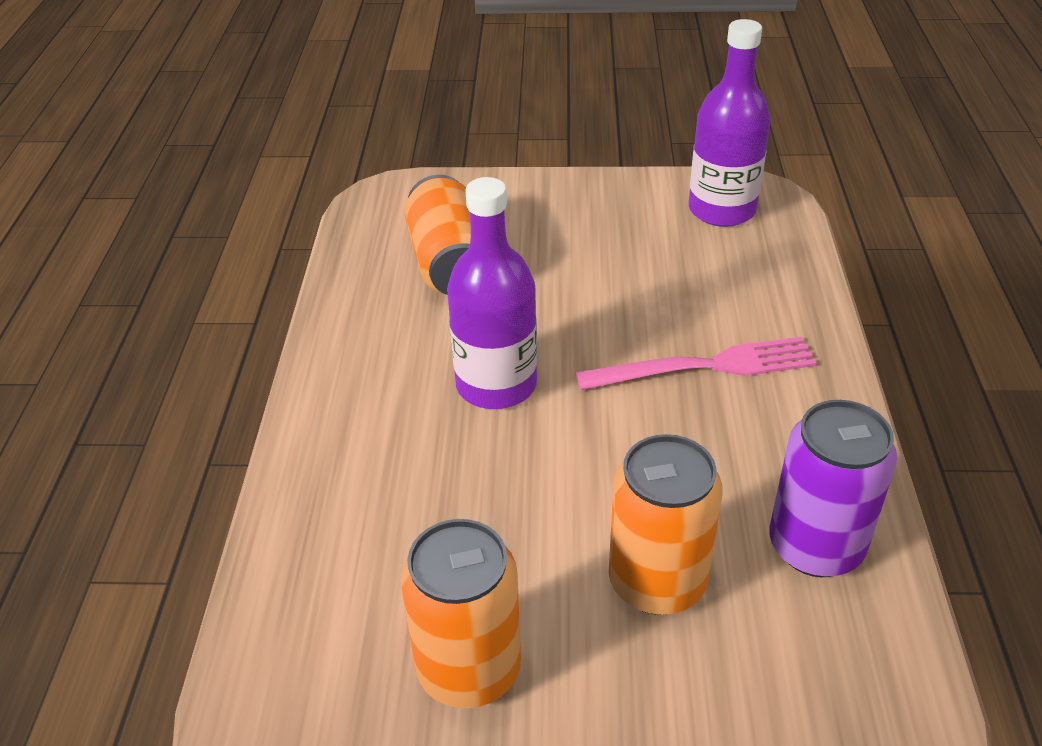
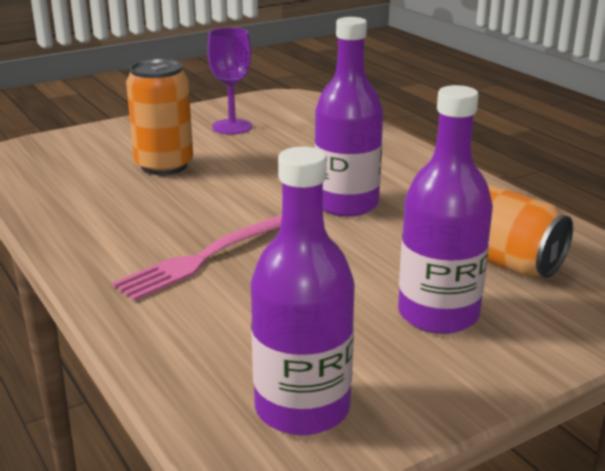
camera: 145 degrees right, 15 degrees down
(469, 669) = (232, 127): orange can -> purple goblet
(562, 235) = (438, 314): none -> purple bottle
(815, 546) = (77, 198): purple can -> none

